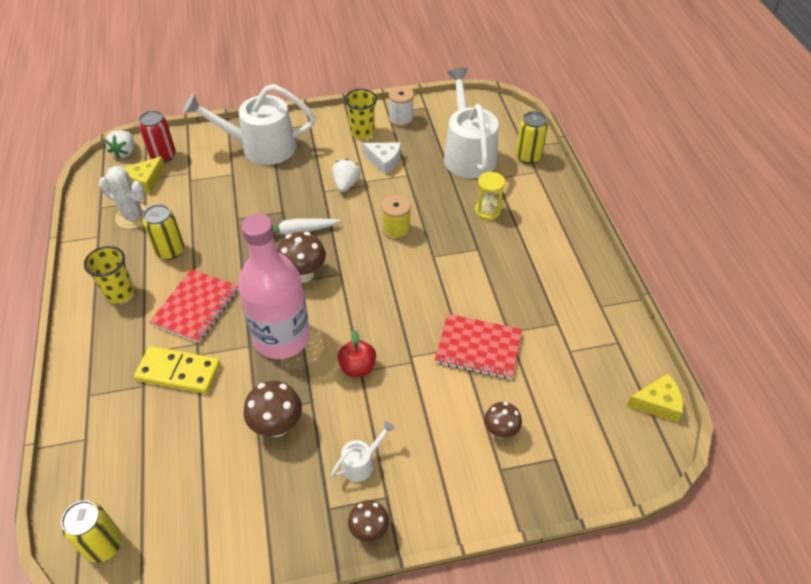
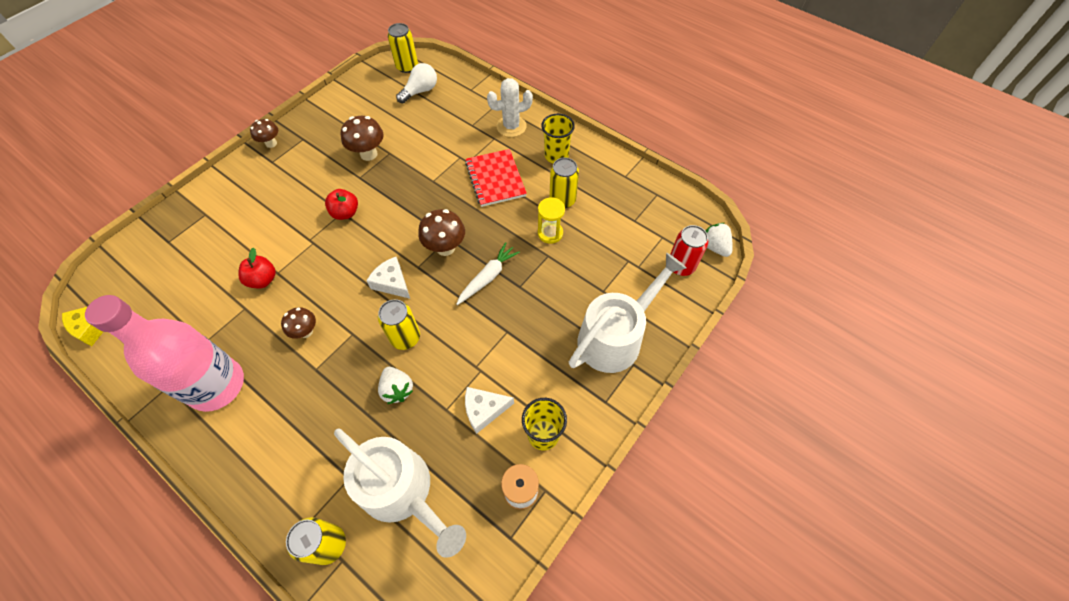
camera: 140 degrees right, 10 degrees up
(133, 217) = (623, 204): white cactus -> white cactus (511, 126)
(136, 482) = (420, 91): none -> white light bulb
(146, 181) = (658, 236): yellow cheese -> none
(178, 372) = (459, 142): yellow domino -> none
(282, 338) = (416, 198): pink bottle -> pink bottle (217, 385)
(346, 184) = (494, 353): white strawberry -> white strawberry (397, 389)
(361, 463) = (299, 167): white watering can -> none
(372, 274) = (392, 283): none -> white cheese
(396, 230) = (405, 337): yellow spool -> yellow can
(478, 348) = (263, 280): red notebook -> red apple
(488, 211) = (331, 422): yellow hourglass -> yellow hourglass (550, 233)
(500, 431) = (215, 235): brown mushroom -> brown mushroom (306, 331)

